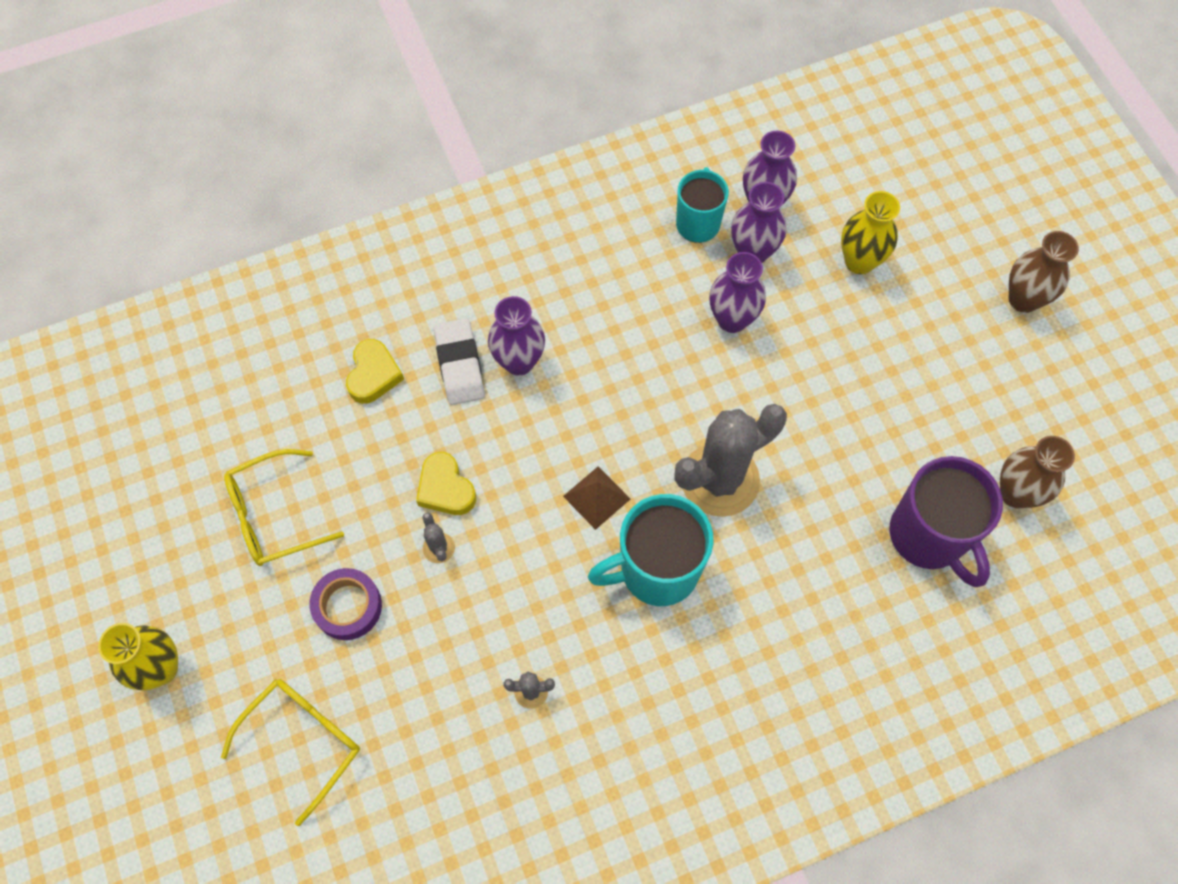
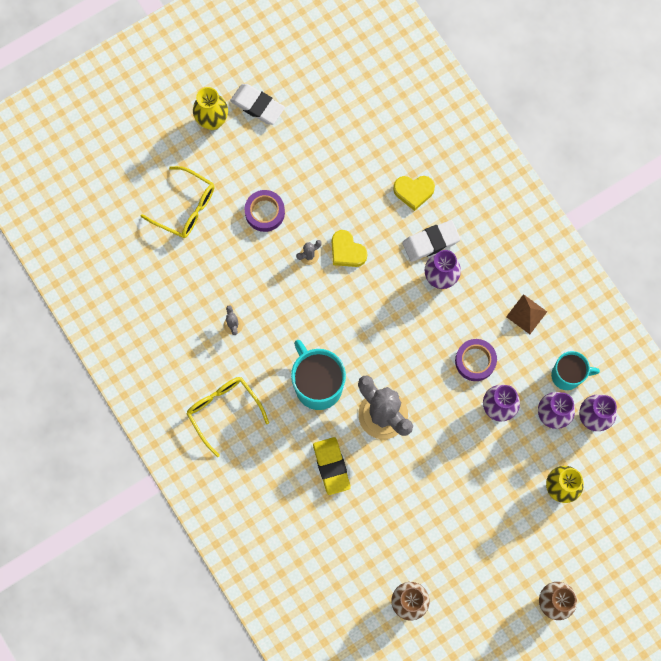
camera: 80 degrees right, 10 degrees up
(158, 588) = (257, 106): none -> white eraser
(273, 516) = (311, 157): yellow glasses -> yellow glasses (223, 410)
(445, 488) = (347, 251): yellow heart -> yellow heart turned 90 degrees counterclockwise
(596, 497) = (357, 341): brown pyramid -> brown pyramid (526, 314)
(656, 337) = (475, 361): none -> purple tape
(793, 571) = (331, 466): none -> yellow eraser
(928, 536) = (369, 548): purple mug -> none

